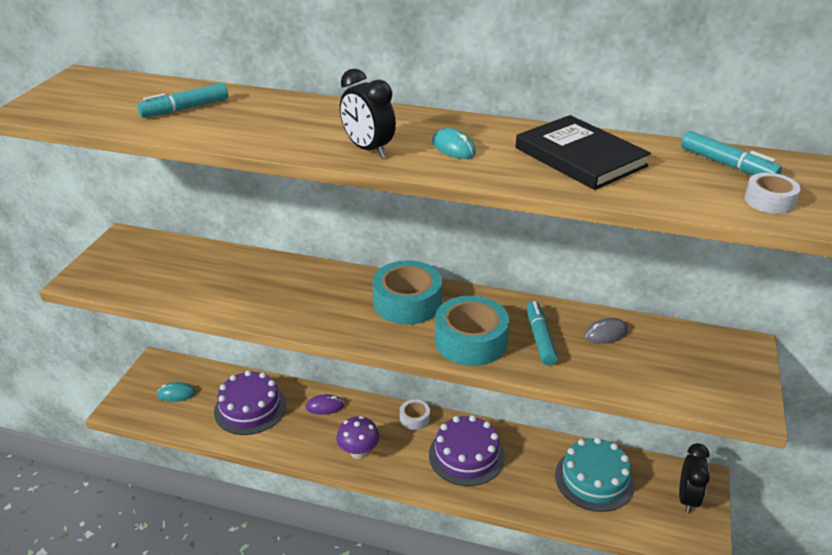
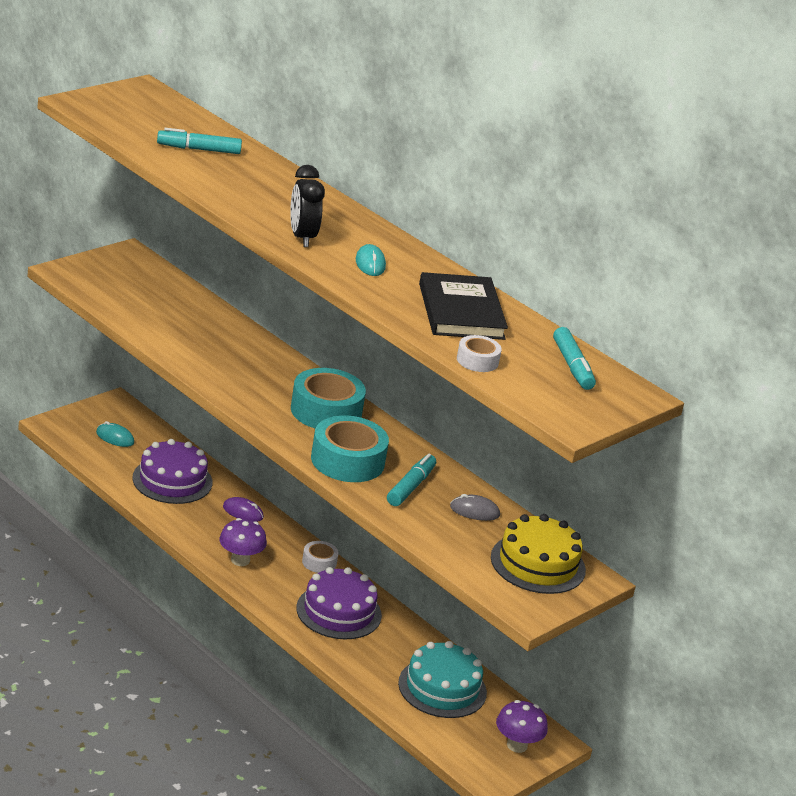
camera: 25 degrees right, 5 degrees down
(687, 498) = (517, 745): black clock -> purple mushroom
(700, 356) = (538, 564): none -> yellow cake
(769, 201) = (557, 398): white tape -> white tape (477, 360)

